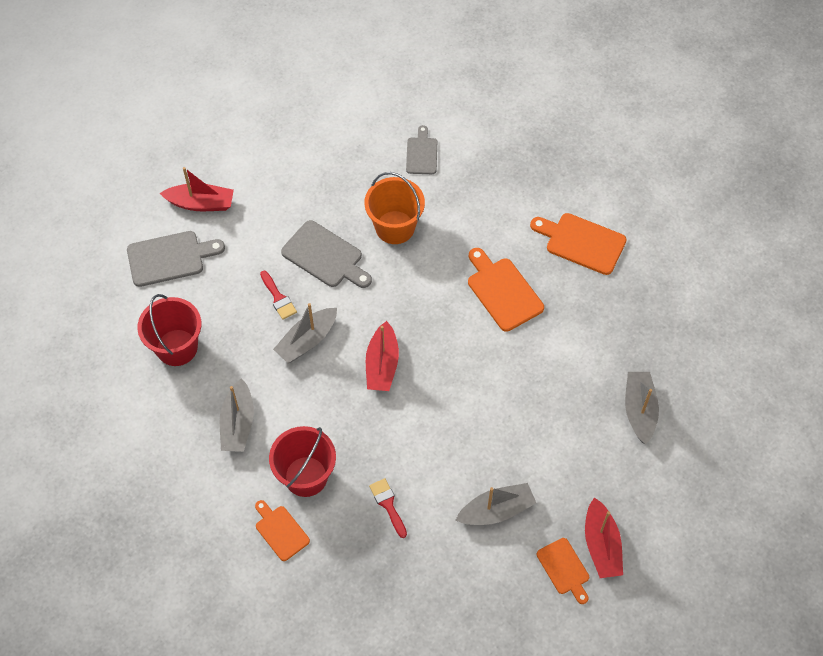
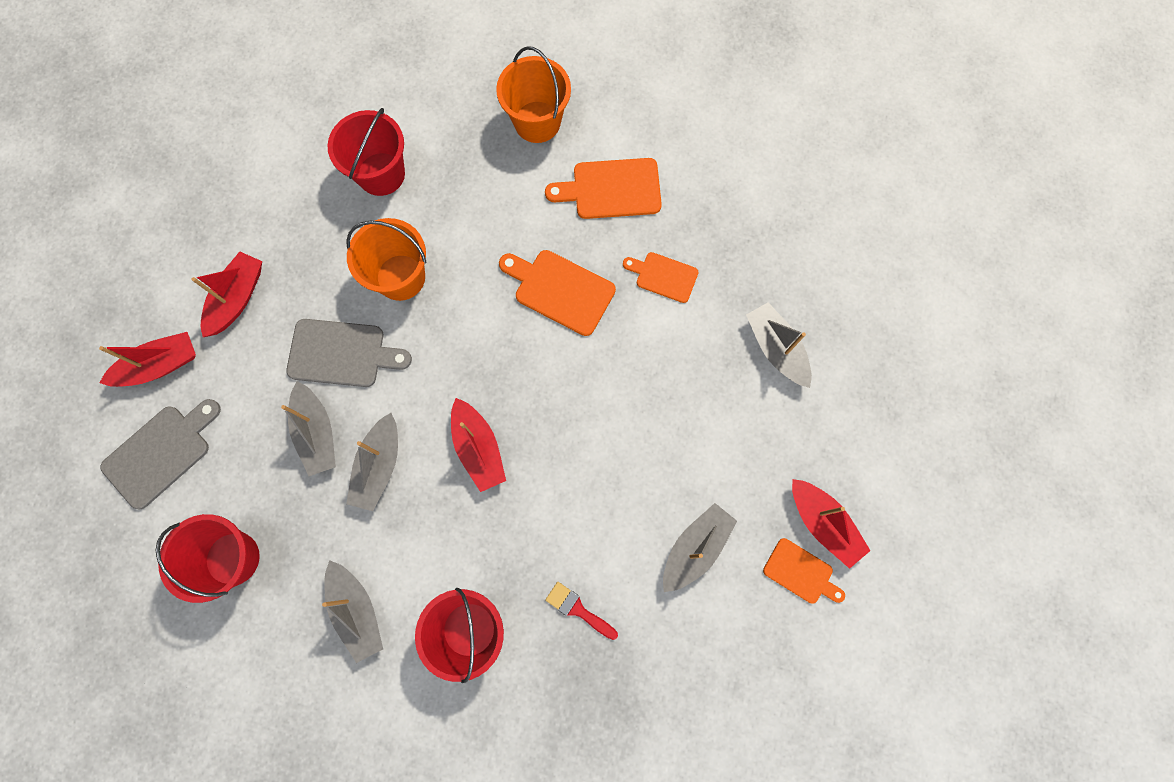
camera: 30 degrees left, 15 degrees up
(276, 186) = (237, 298): none -> red boat
(278, 298) = (317, 433): red brush -> grey boat
(280, 531) = (478, 711): orange cutting board -> orange cutting board (663, 276)
(422, 154) = (381, 174): grey cutting board -> red bucket
(554, 172) = (537, 122): none -> orange bucket

